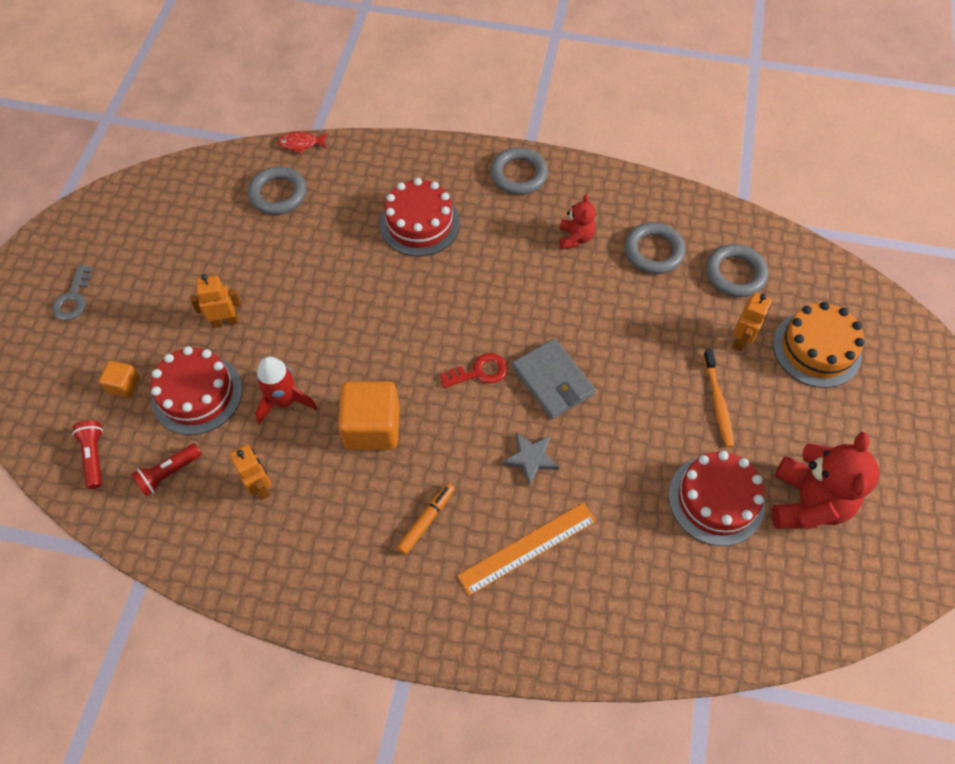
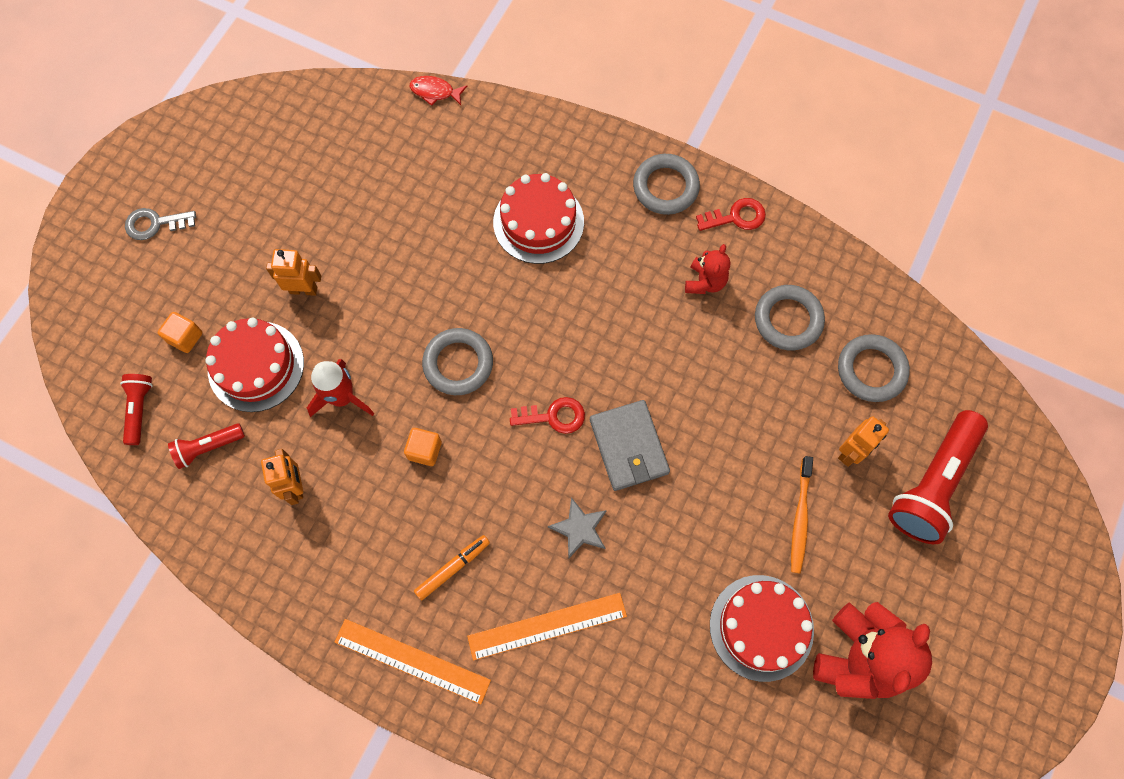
camera: 15 degrees right, 10 degrees up
(73, 298) = (155, 224): grey key -> grey key turned 60 degrees clockwise
(278, 194) = (395, 149): grey ring -> grey ring (458, 363)
(372, 427) = (425, 450): orange cube -> orange cube, size x0.51
(412, 611) = (412, 661): none -> orange ruler
(584, 184) = (736, 217): none -> red key
(816, 349) = (932, 484): orange cake -> red flashlight

